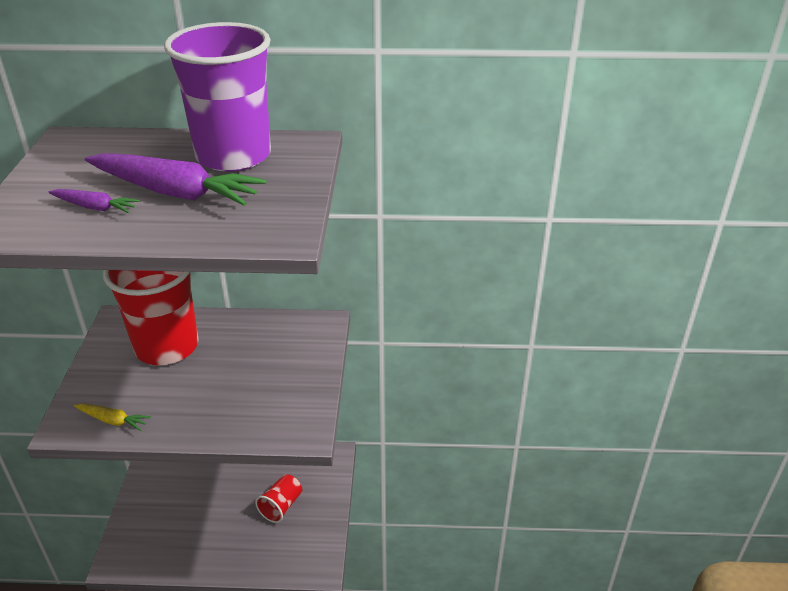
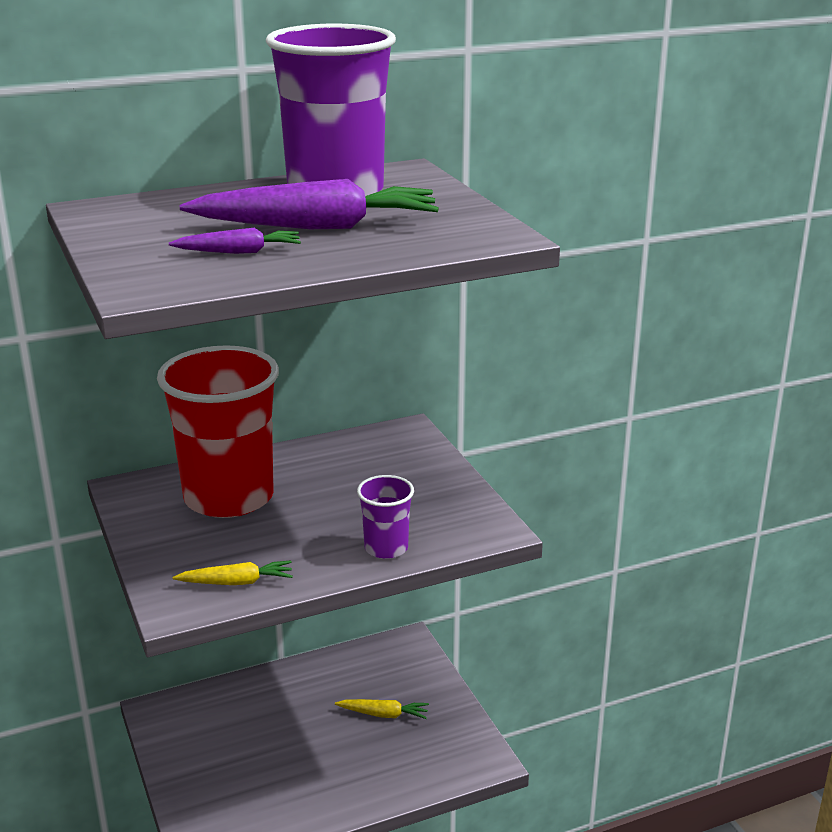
camera: 25 degrees left, 10 degrees down
(224, 424) = (386, 548): none -> purple cup
(281, 506) = (383, 714): red cup -> yellow carrot

